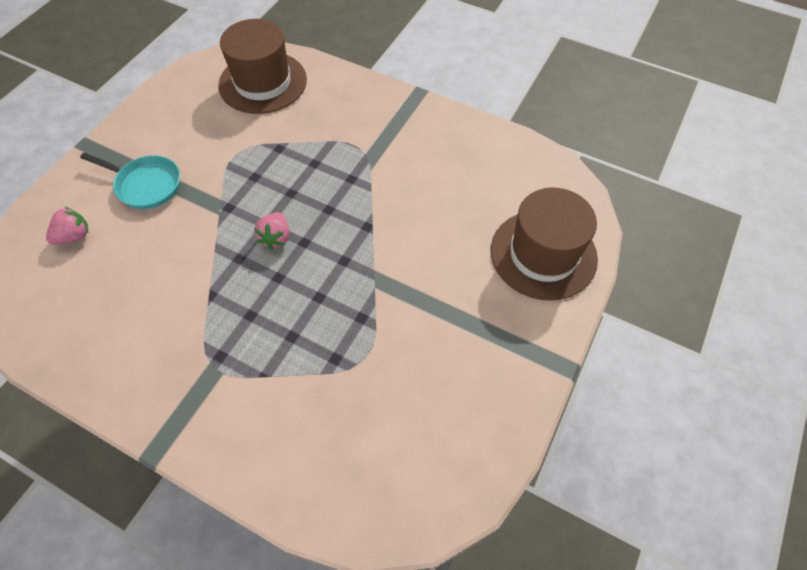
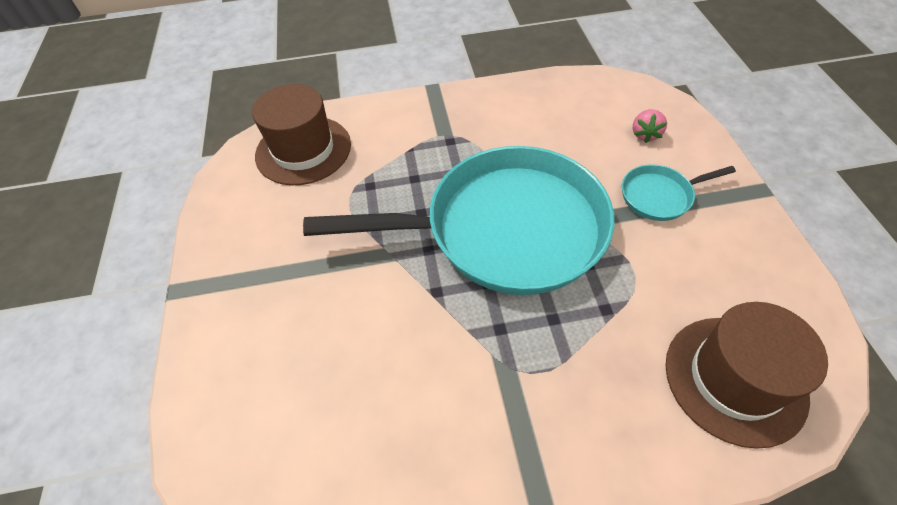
camera: 145 degrees right, 5 degrees down
(276, 238) = (503, 229): pink strawberry -> turquoise pan
(543, 254) = (239, 384): brown hat -> brown hat (303, 150)

